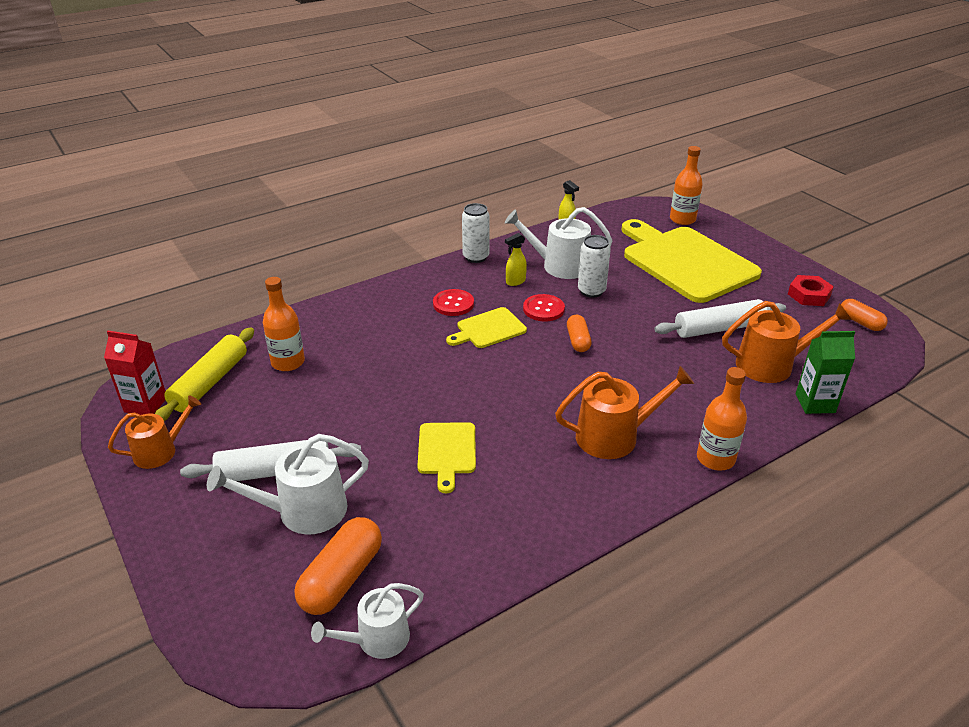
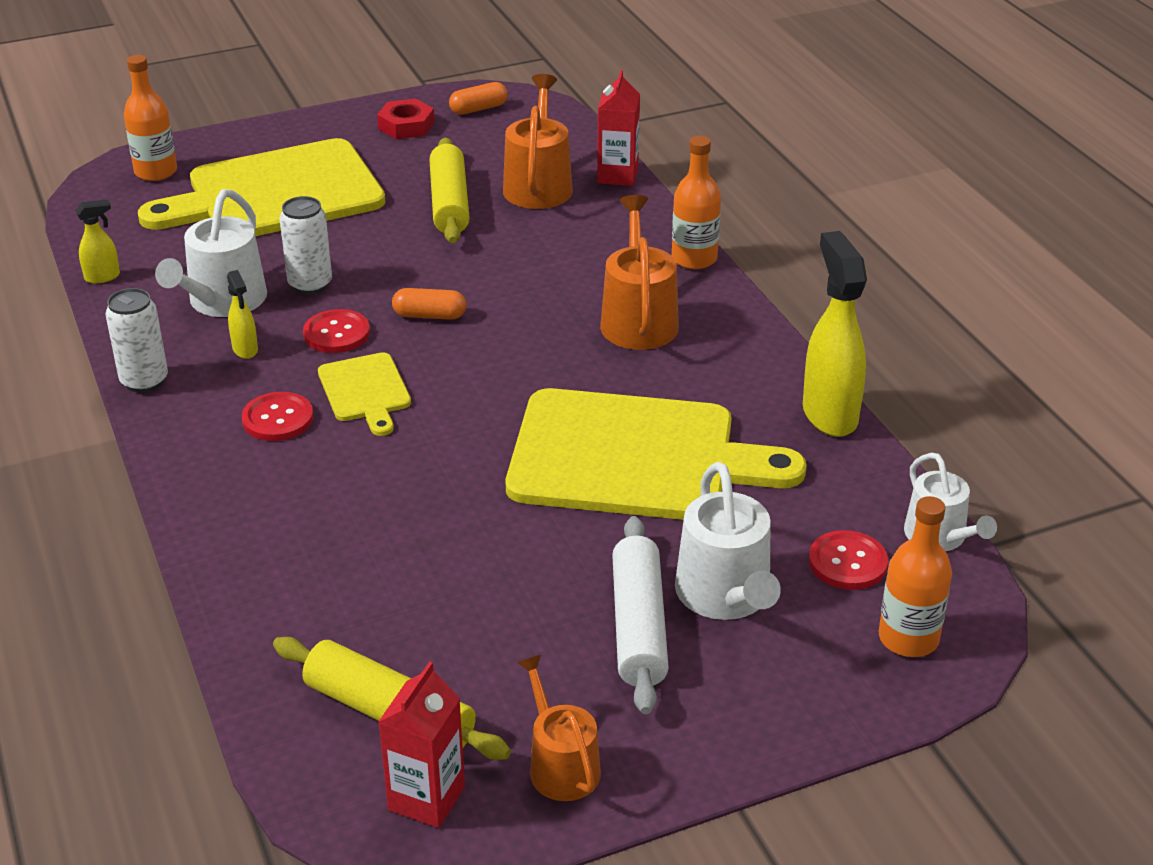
camera: 80 degrees left, 0 degrees up
(288, 362) = (367, 614): orange bottle -> orange bottle (908, 638)
(342, 578) = (847, 562): orange capsule -> red button
(447, 451) = (634, 457): yellow cutting board -> yellow cutting board, size x2.15
(526, 558) = (829, 414): none -> yellow spray bottle
(719, 328) = (449, 203): white rolling pin -> yellow rolling pin
(815, 403) = (617, 175): green carton -> red carton

